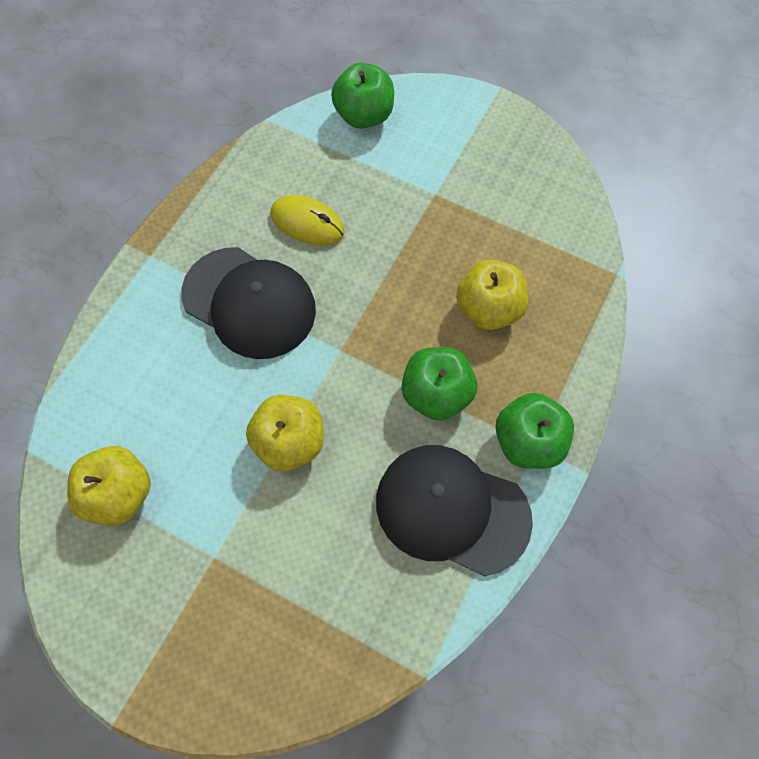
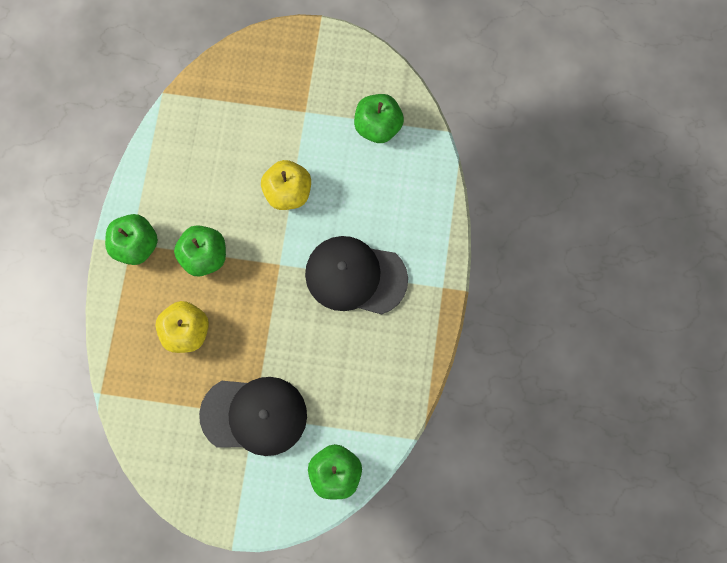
camera: 160 degrees right, 10 degrees up
(120, 493) = (378, 126): yellow apple -> green apple
(307, 223) = (341, 355): yellow mouse -> none
(452, 510) = (173, 186): black cap -> black cap (254, 415)

